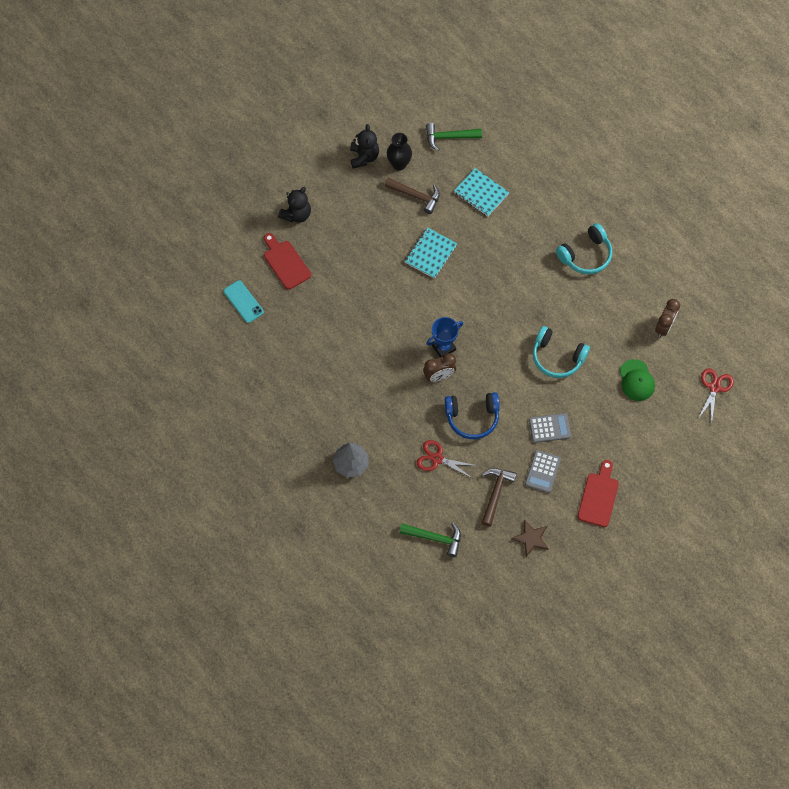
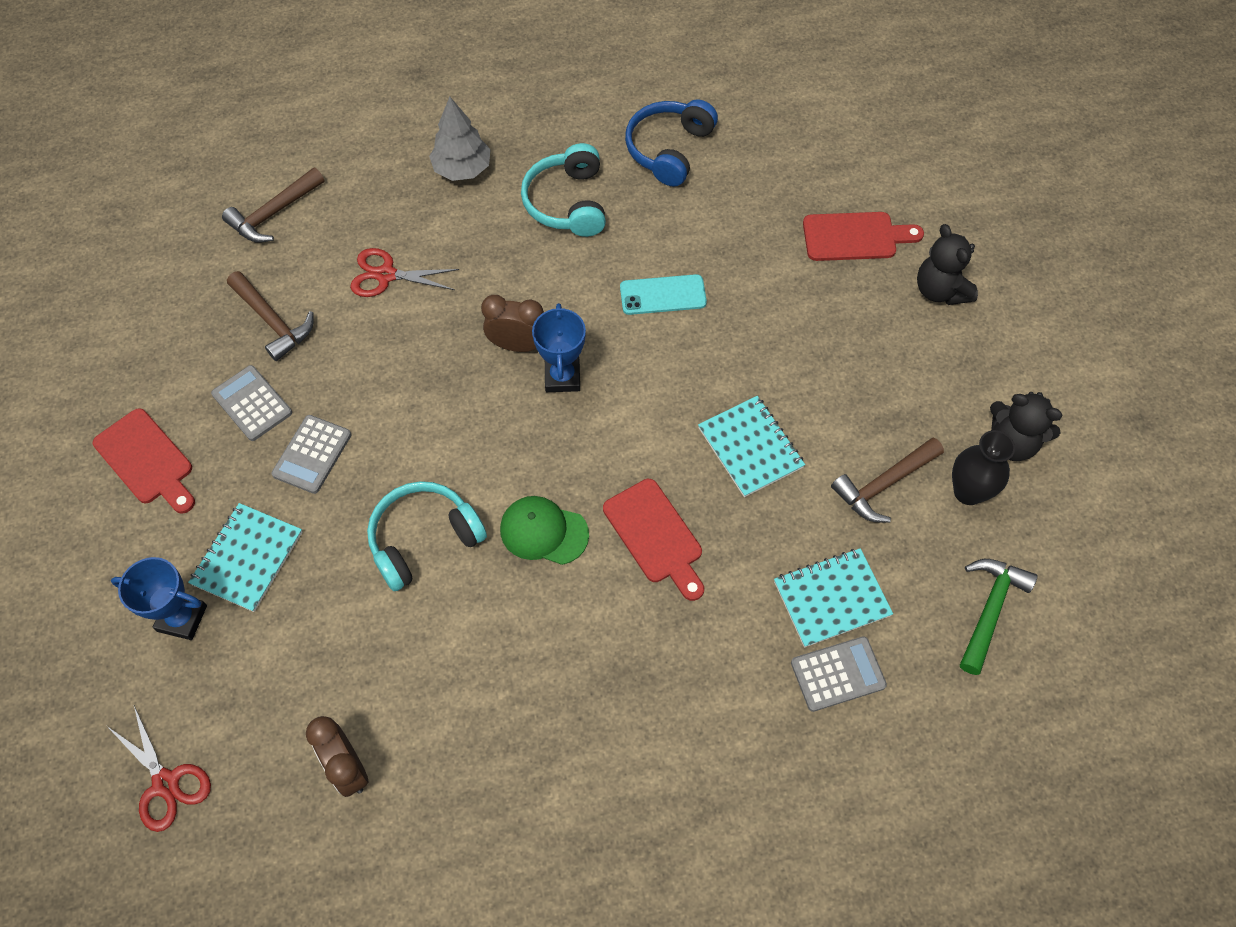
camera: 120 degrees right, 5 degrees down
(243, 301) = (816, 157): turquoise phone -> turquoise phone (663, 295)
(435, 538) = (273, 214): green hammer -> brown hammer
(437, 459) = (386, 275): red scissors -> red scissors turned 135 degrees counterclockwise
(439, 376) = (517, 345): brown clock -> brown clock turned 90 degrees clockwise
(472, 417) = (414, 354): blue headphones -> blue headphones (668, 149)
(496, 269) = (655, 535): none -> red cutting board
(511, 178) = (838, 674): none -> grey calculator
(531, 538) = (168, 330): brown star -> none
(586, 255) = (588, 714): turquoise headphones -> turquoise headphones (567, 202)
(612, 421) = (247, 558): none -> turquoise notebook
(636, 380) = (285, 647): green cap -> green cap (543, 531)
(653, 429) = (182, 618): none -> blue trophy

